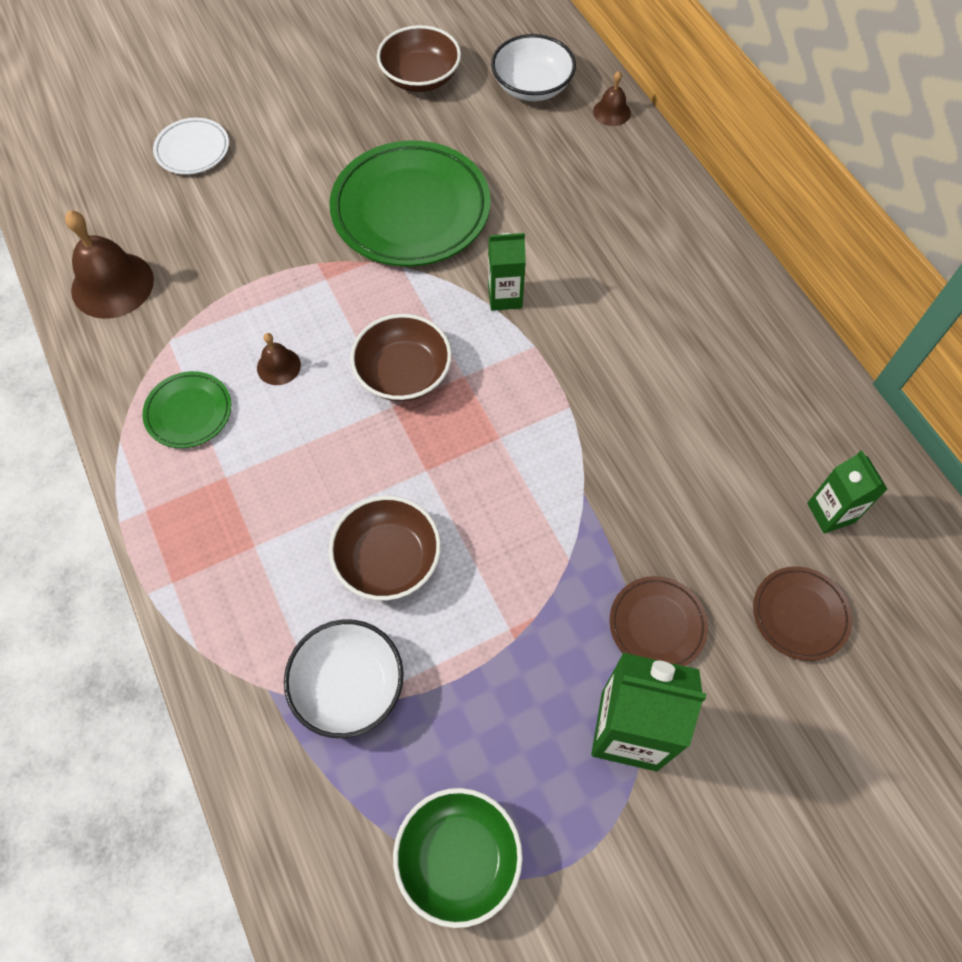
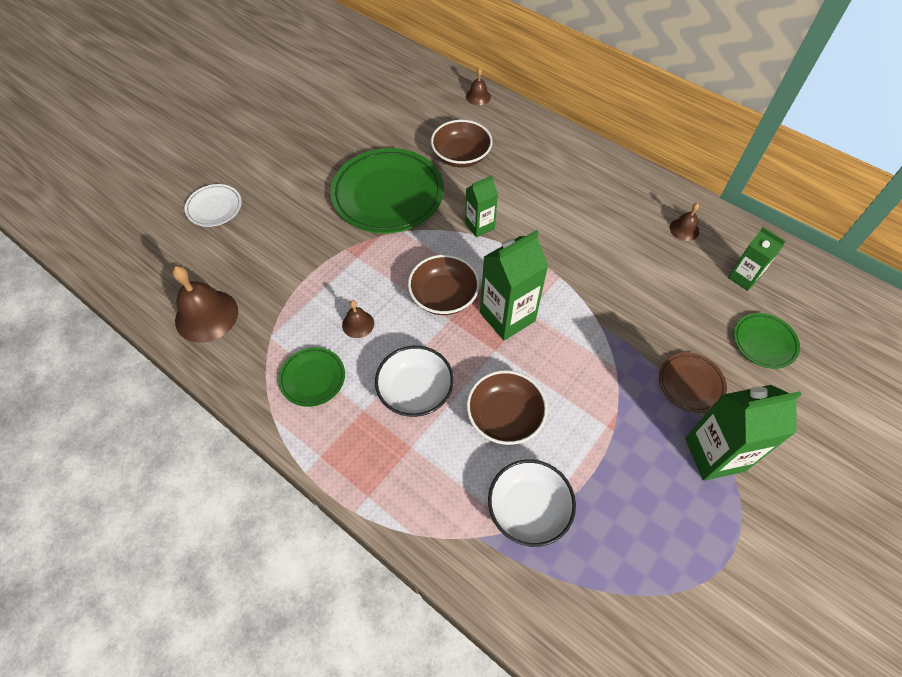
camera: 25 degrees left, 5 degrees down
(420, 77) = (345, 113): brown bowl -> brown bowl (461, 156)
(458, 858) = (664, 585): green bowl -> none
(468, 433) = (507, 317): none -> green carton
(532, 86) = (420, 97): white bowl -> white bowl (415, 391)
(788, 410) = (684, 229): none -> brown bell
(799, 615) = (764, 342): brown plate -> green plate

